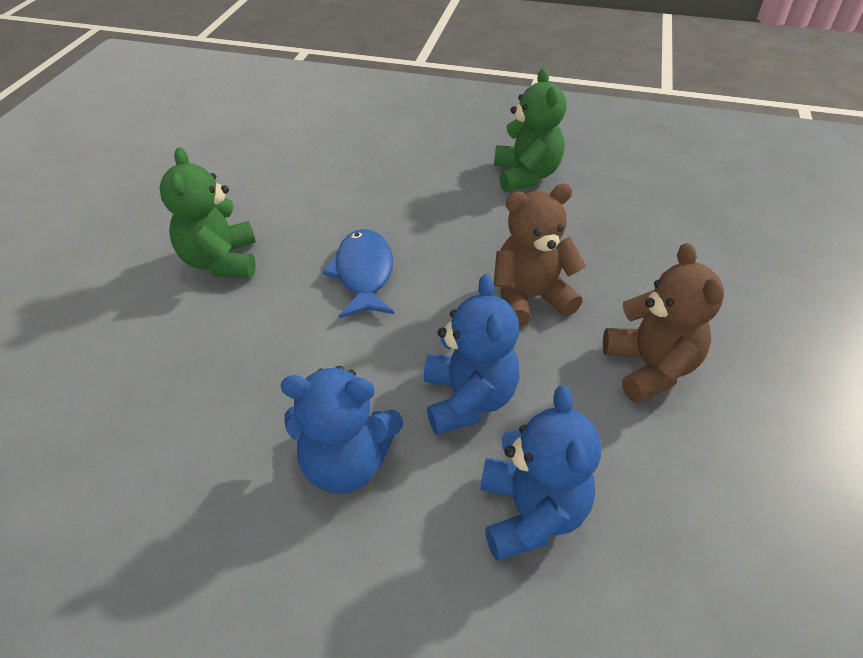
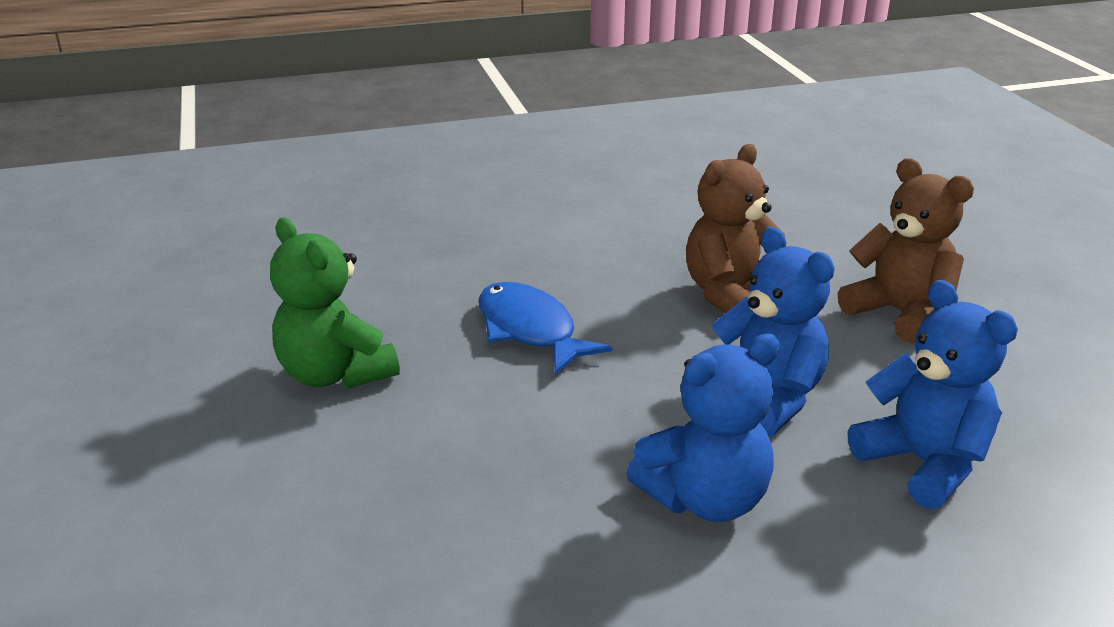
camera: 30 degrees left, 15 degrees down
(526, 175) = (608, 192): green teddy bear -> none

